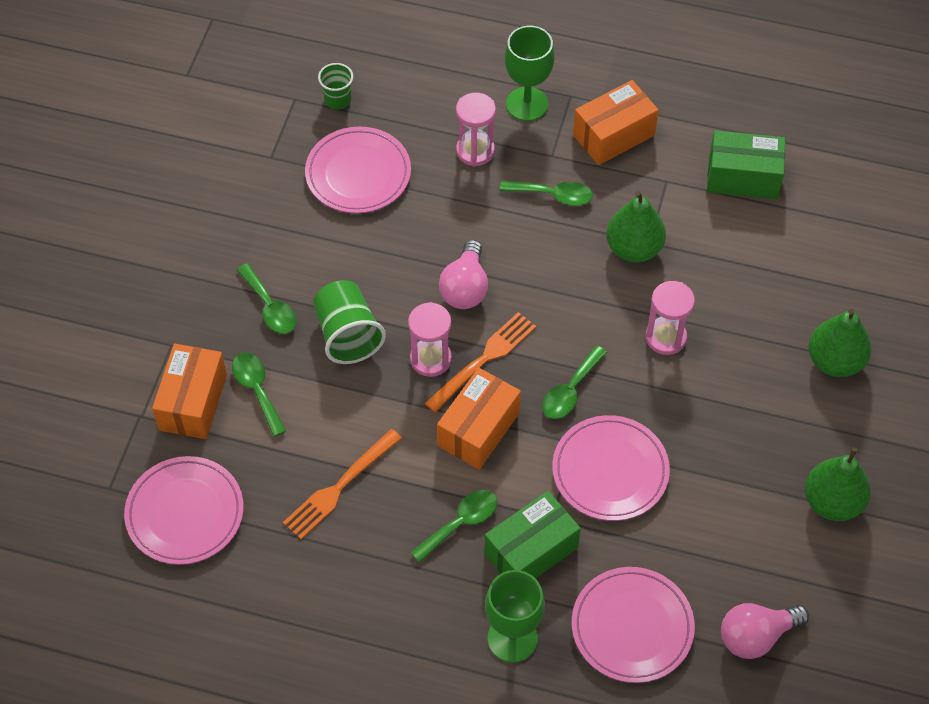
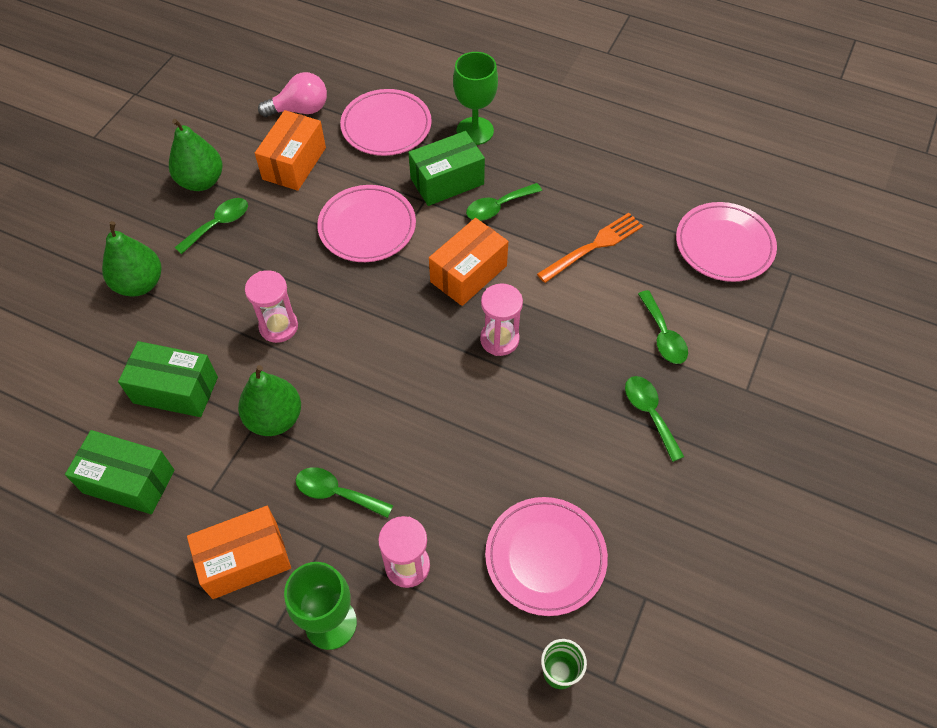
camera: 170 degrees left, 0 degrees up
(193, 402) = (722, 333): orange box -> orange box (294, 163)
(347, 334) = (575, 374): green cup -> none
(465, 288) = (453, 403): pink light bulb -> none
(484, 359) = (450, 332): orange fork -> none
(570, 391) = (380, 293): green spoon -> green spoon (218, 224)
(741, 260) = (175, 390): none -> green box

